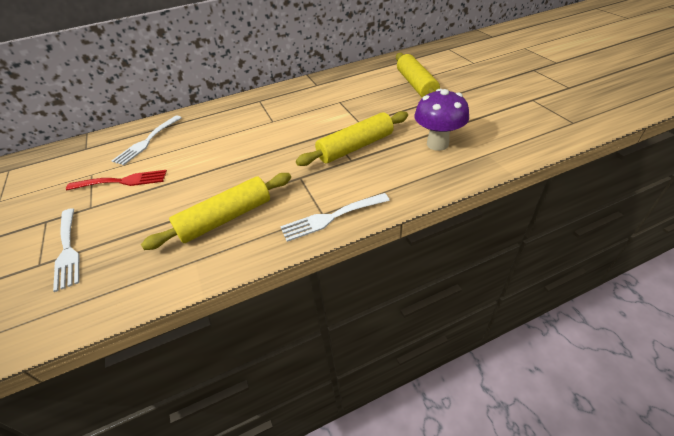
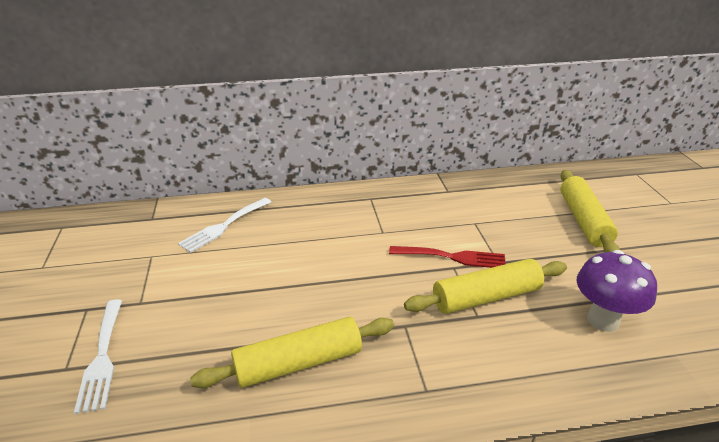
camera: 10 degrees right, 10 degrees down
(122, 181) = (184, 275): red fork -> red fork (452, 257)
(331, 218) = (437, 400): white fork -> none

